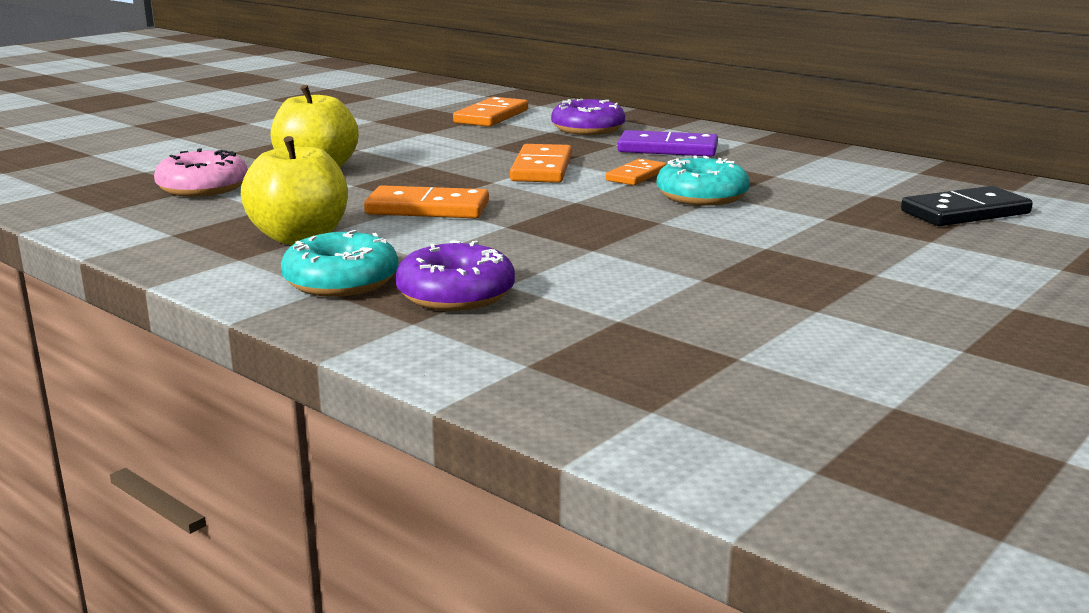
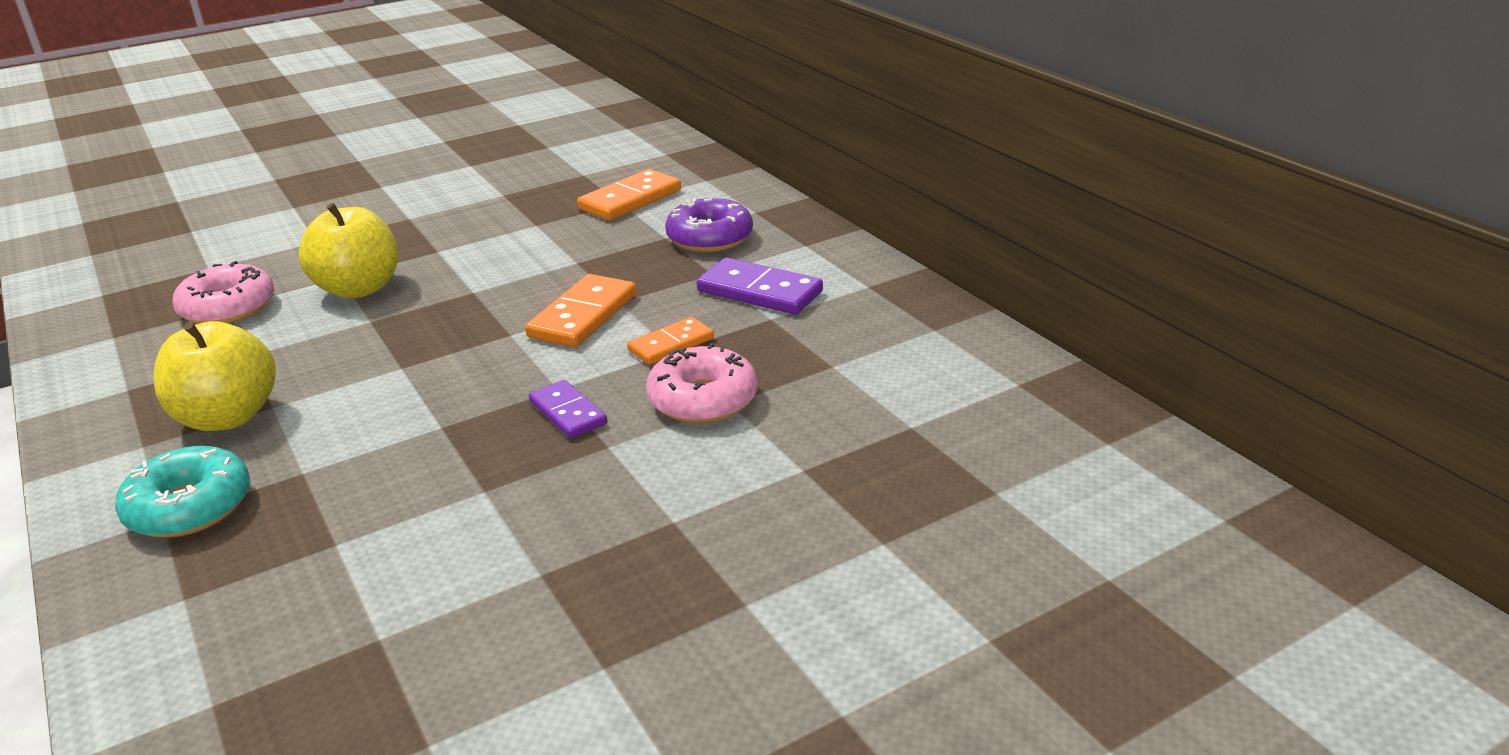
camera: 20 degrees right, 10 degrees up
(427, 209) = (395, 380): orange domino -> none
(456, 294) = (268, 554): purple donut -> none
(603, 210) = (568, 413): none -> purple domino
(702, 196) = (703, 399): turquoise donut -> pink donut
(965, 212) = (987, 487): black domino -> none

